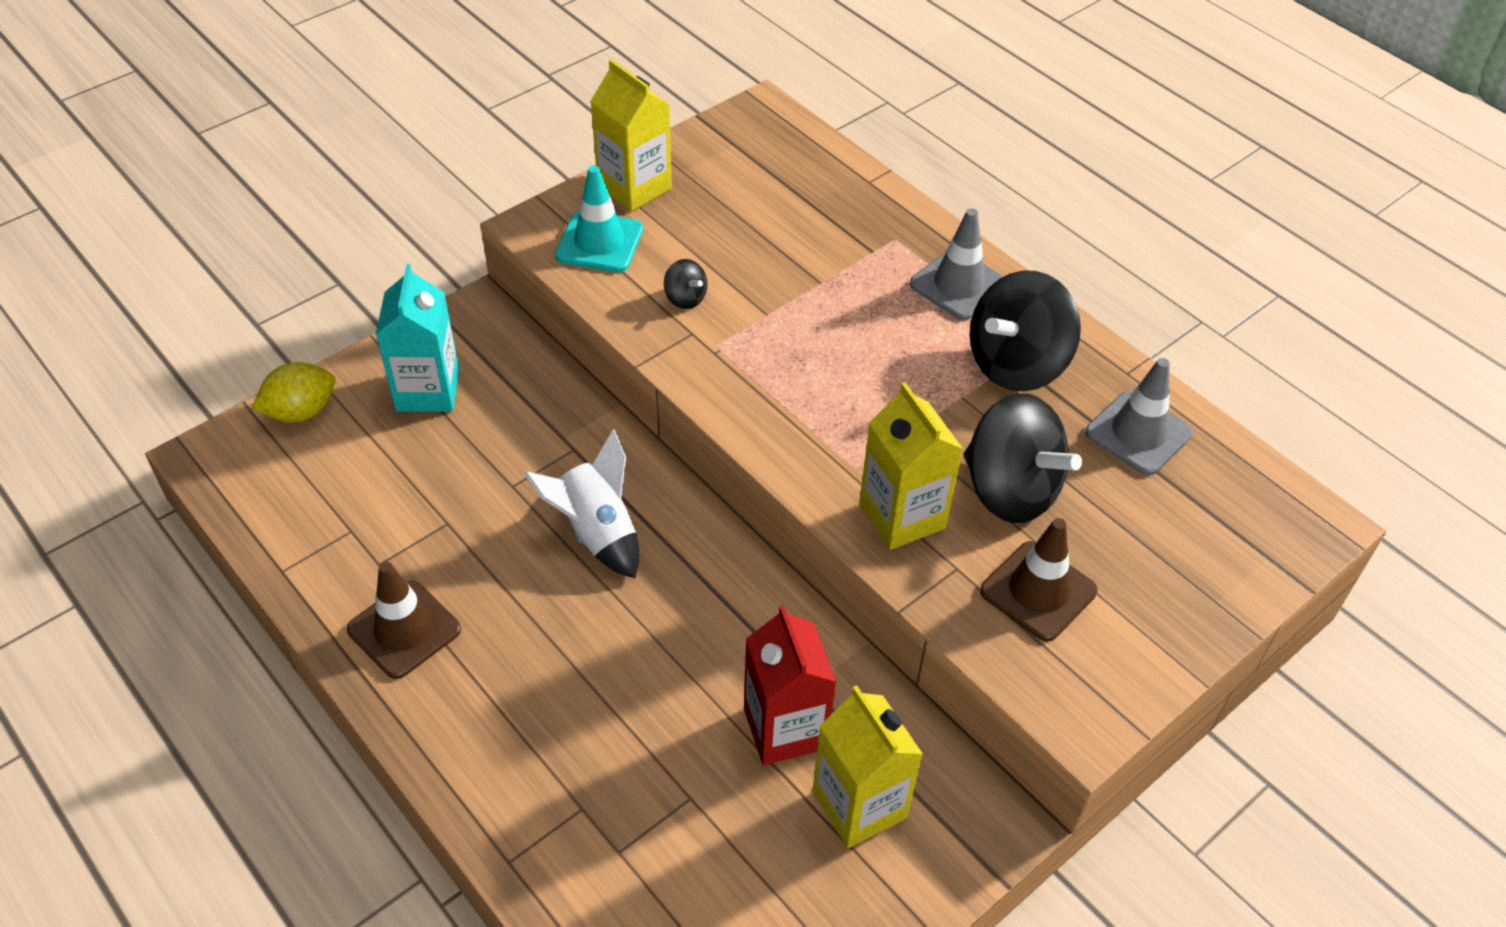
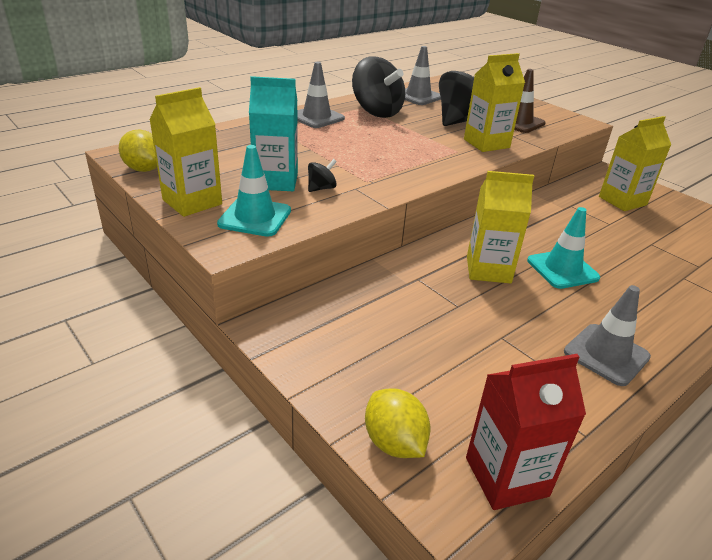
camera: 90 degrees left, 15 degrees down
(404, 629) = (606, 354): brown traffic cone -> grey traffic cone
(428, 390) = (363, 354): turquoise carton -> turquoise carton (276, 181)
(597, 532) = (488, 270): white rocket -> yellow carton
(601, 629) = (562, 269): none -> turquoise traffic cone
(719, 135) = (144, 169): none -> yellow lemon
(785, 728) = (593, 216): red carton -> red carton (506, 476)

